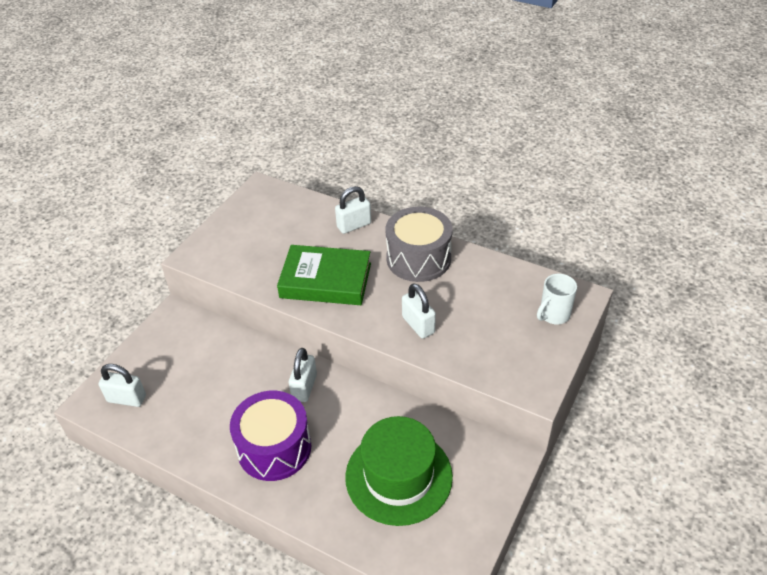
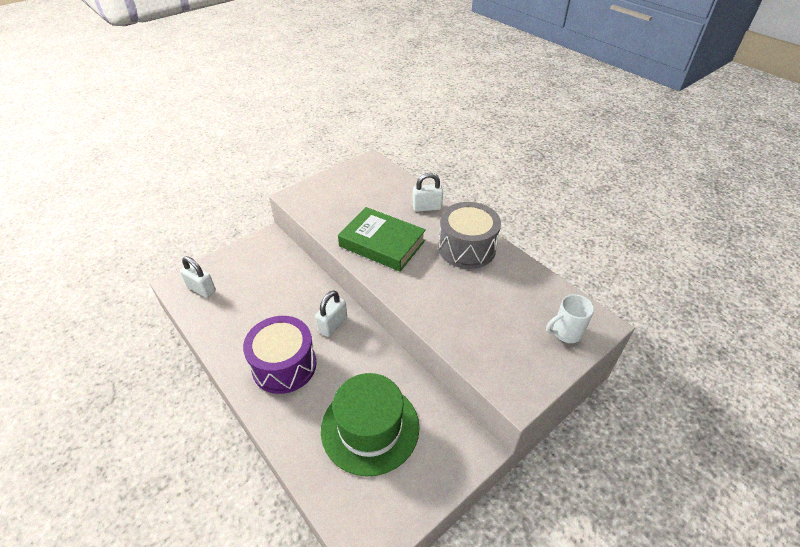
camera: 20 degrees right, 0 degrees up
(418, 325) = (439, 302): white padlock -> none

